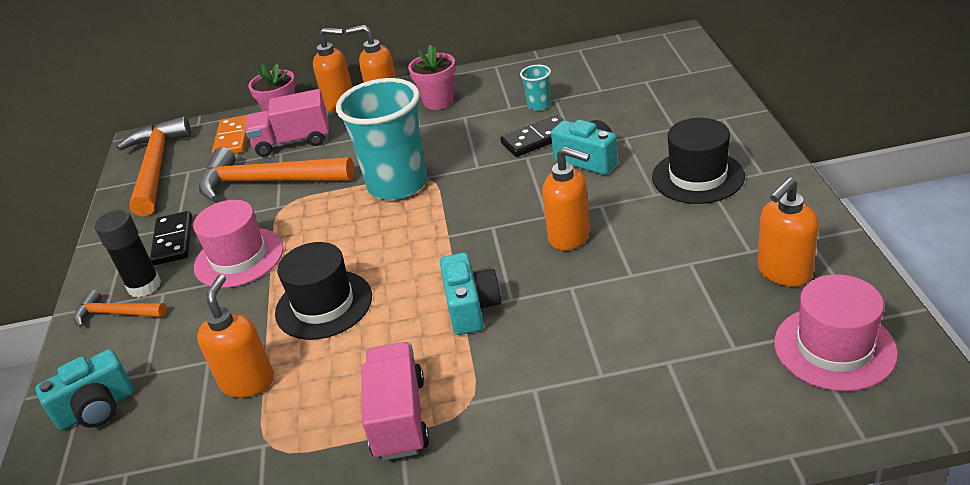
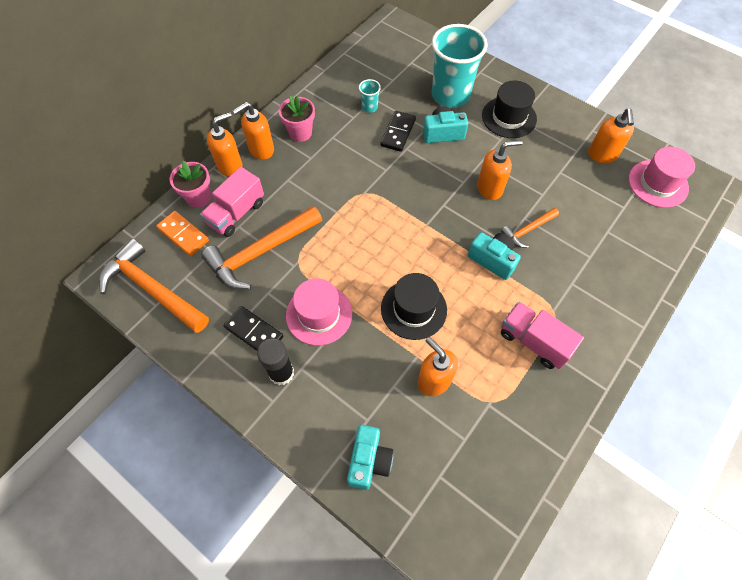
camera: 50 degrees left, 25 degrees up
(116, 313) = (290, 402): orange hammer -> orange hammer (528, 230)
(397, 184) = (353, 207): turquoise cup -> turquoise cup (450, 95)

